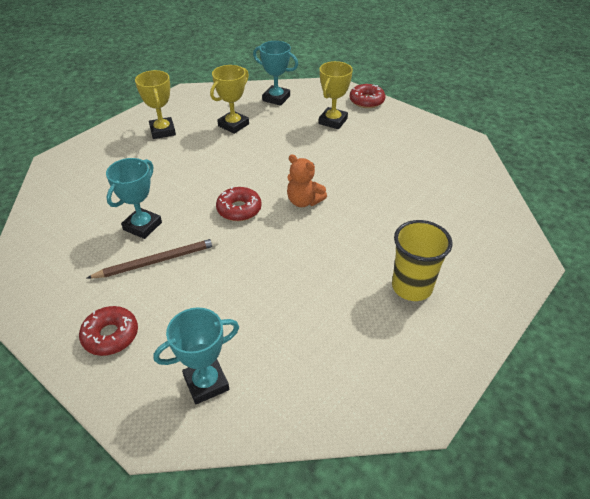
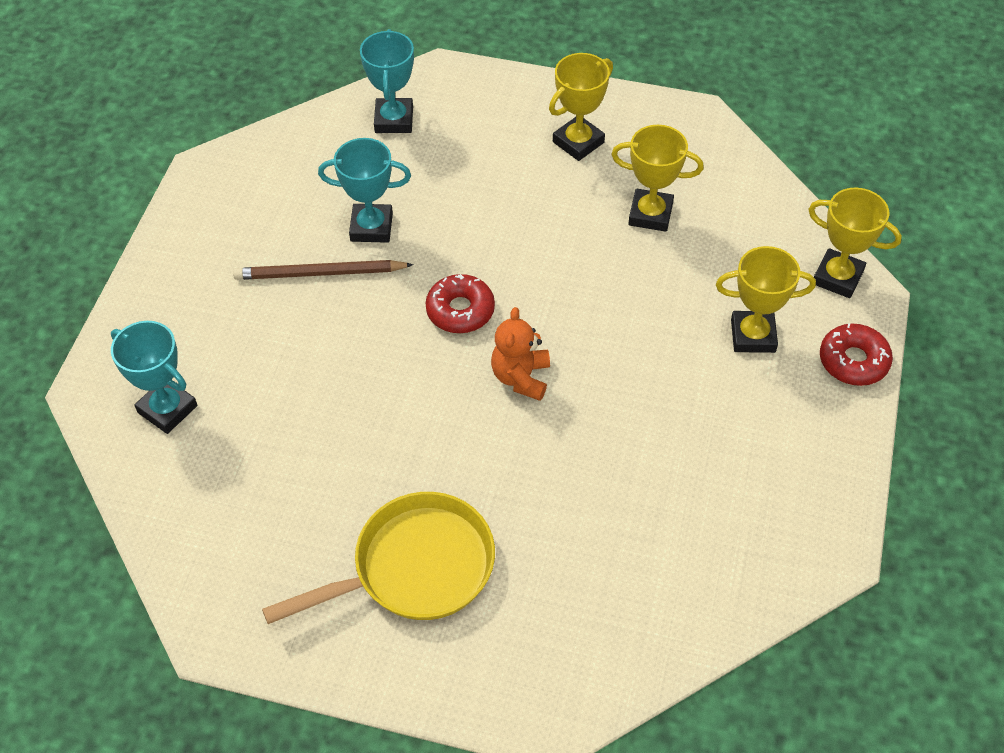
camera: 65 degrees right, 10 degrees up
(111, 335) = (192, 292): red donut -> none
(157, 261) = (320, 273): brown pencil -> brown pencil turned 135 degrees clockwise
(276, 98) = (765, 234): turquoise trophy -> turquoise trophy (394, 120)
(317, 89) = (837, 277): none -> yellow trophy
(412, 287) = (414, 568): yellow cup -> yellow pan

